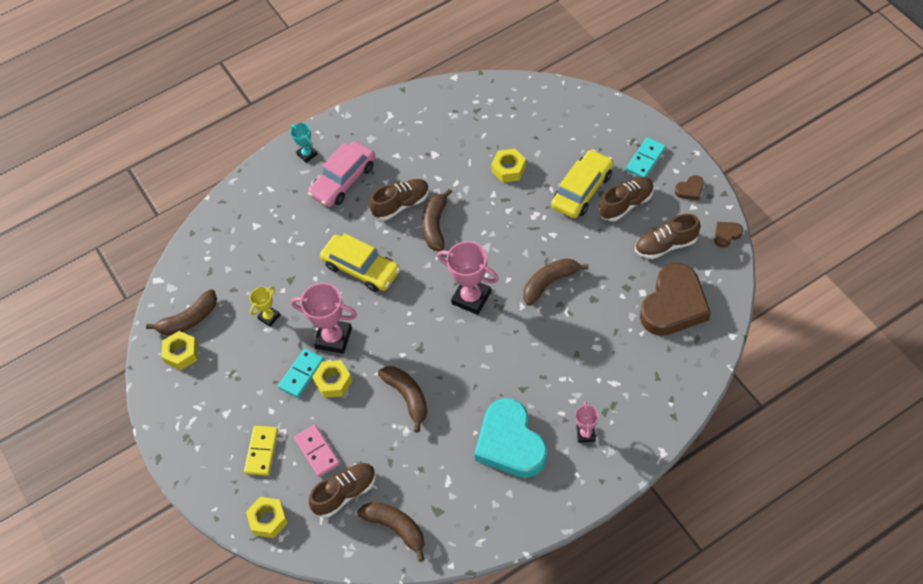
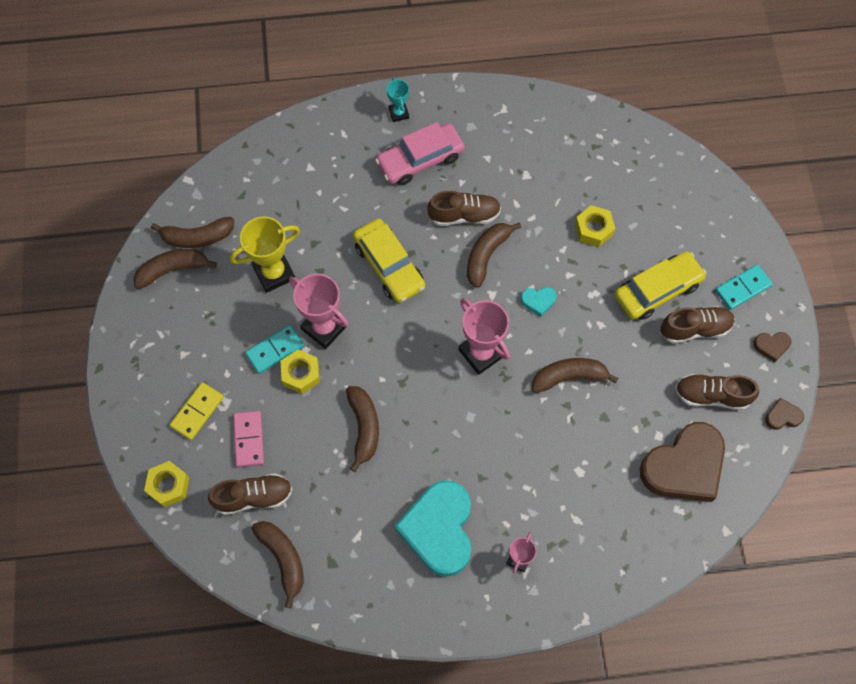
camera: 20 degrees right, 10 degrees up
(181, 353) = (173, 270): yellow nut -> brown banana
(269, 317) = (274, 273): yellow trophy -> yellow trophy, size x1.81
(495, 240) = (538, 301): none -> turquoise heart

